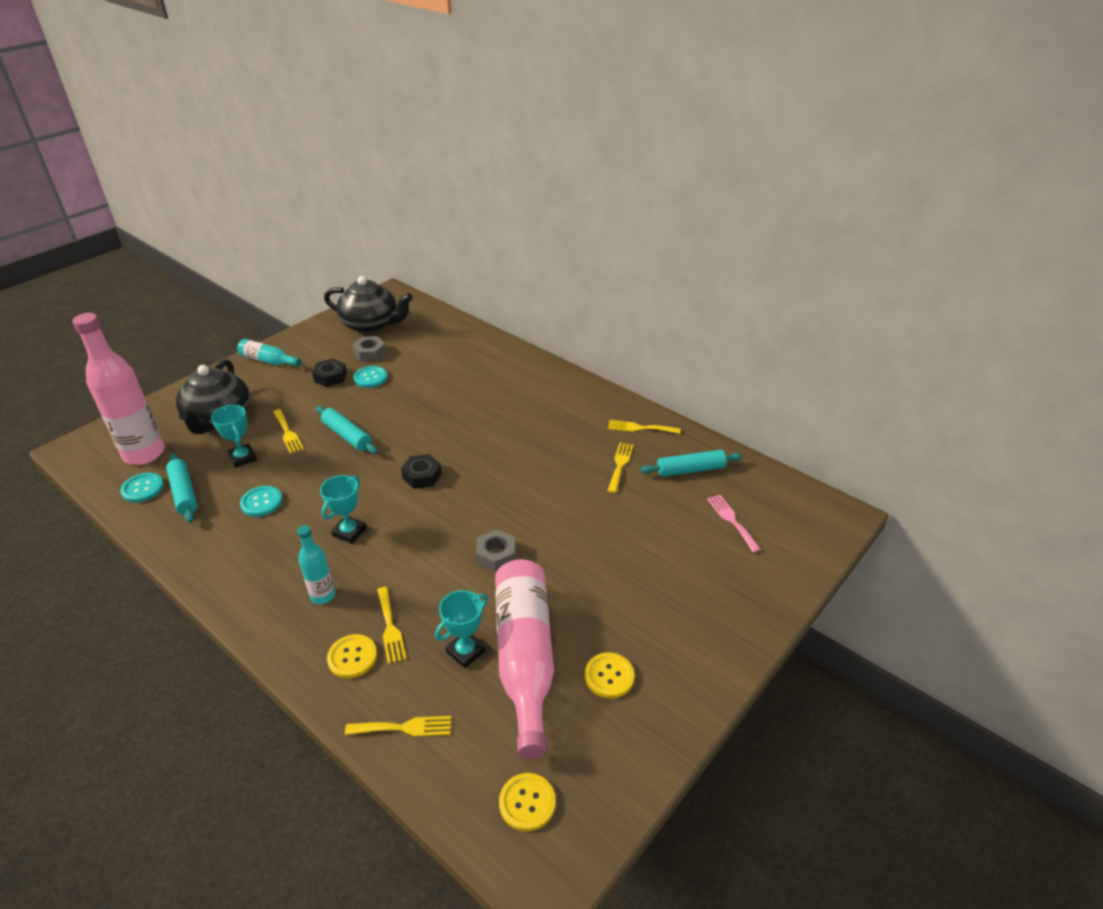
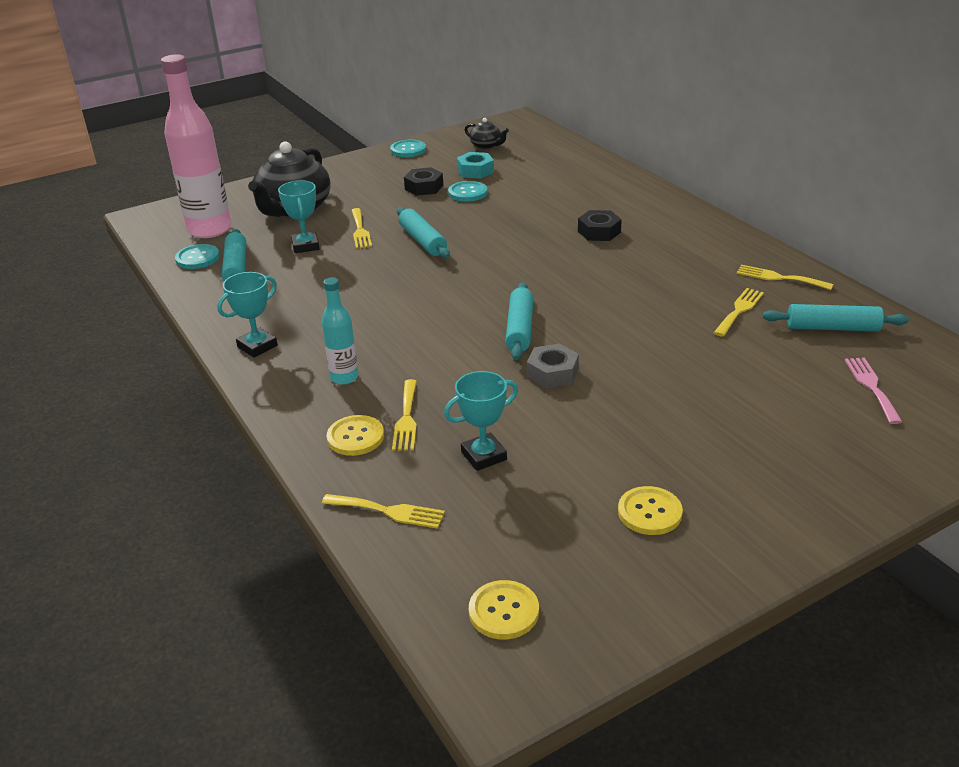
camera: 20 degrees right, 5 degrees down
(261, 502) = (310, 286): turquoise button -> turquoise button (408, 150)
(268, 361) = (363, 166): turquoise bottle -> none
(349, 532) = (393, 326): turquoise trophy -> turquoise trophy (257, 346)
(370, 353) = (475, 171): grey nut -> turquoise nut
(371, 325) = (486, 146): black teapot -> black teapot, size x0.46
(422, 476) = (493, 287): black nut -> black nut (599, 232)
(456, 515) = (520, 329): none -> turquoise rolling pin
(524, 658) = (551, 475): pink bottle -> none

